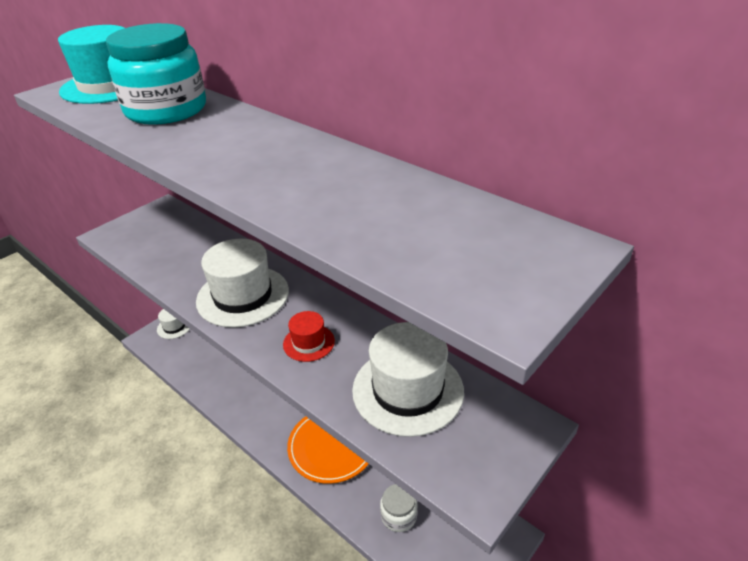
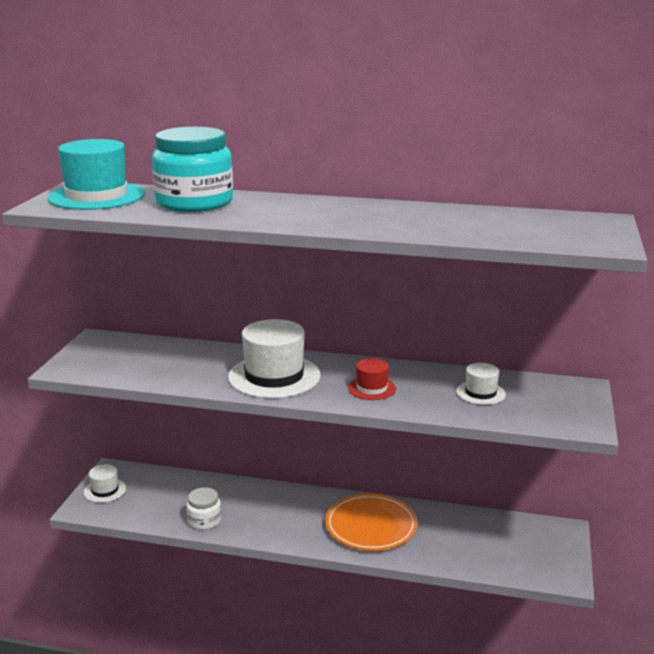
camera: 30 degrees left, 15 degrees down
(398, 515) = (471, 549): white jar -> white jar (204, 521)
(407, 390) = (480, 393): white hat -> white hat, size x0.51

